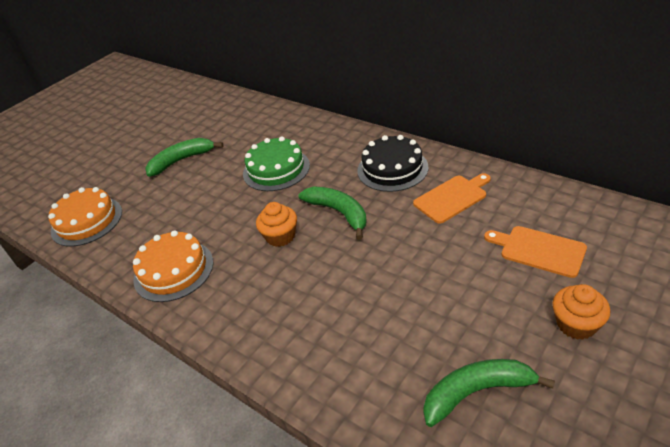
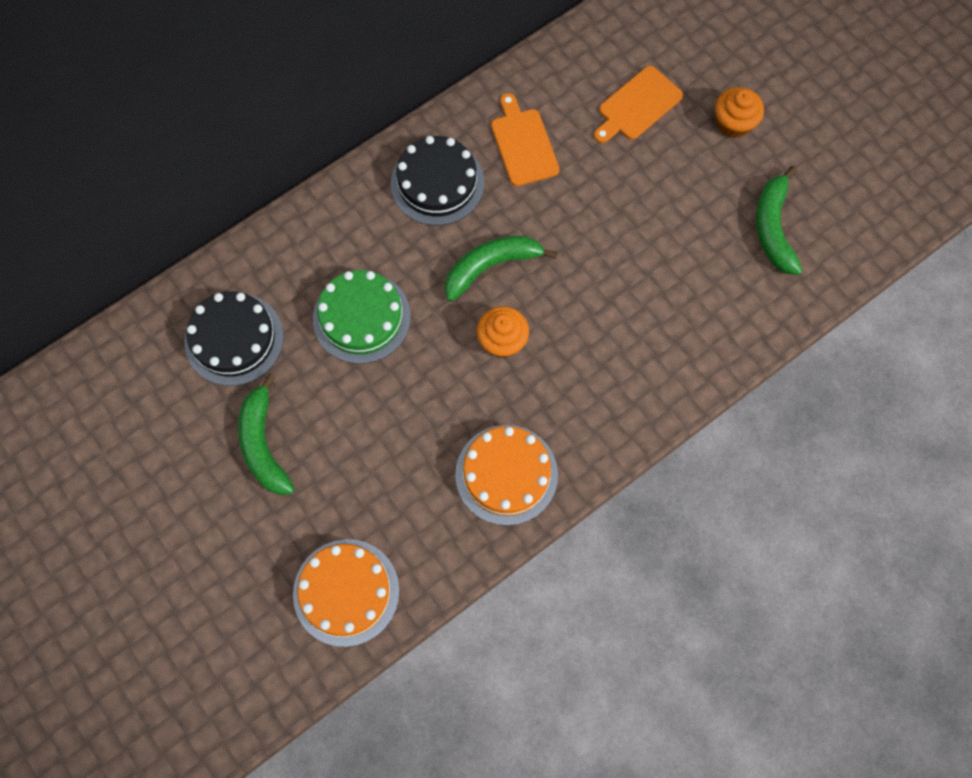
camera: 80 degrees left, 30 degrees up
(246, 130) = (234, 339): none -> black cake

